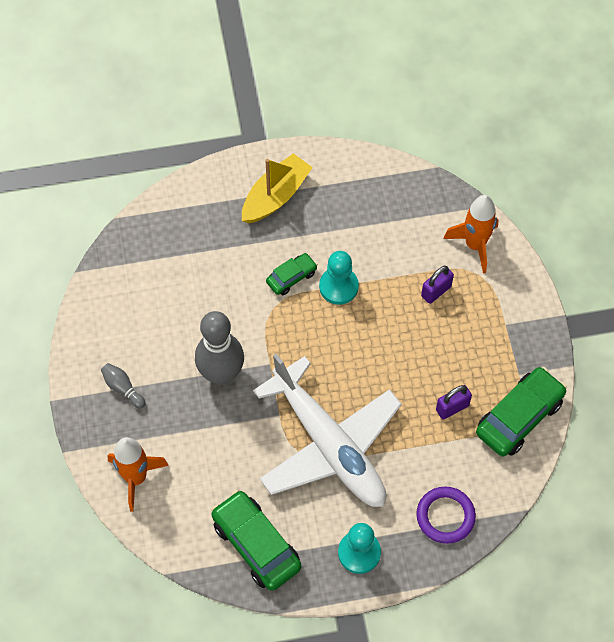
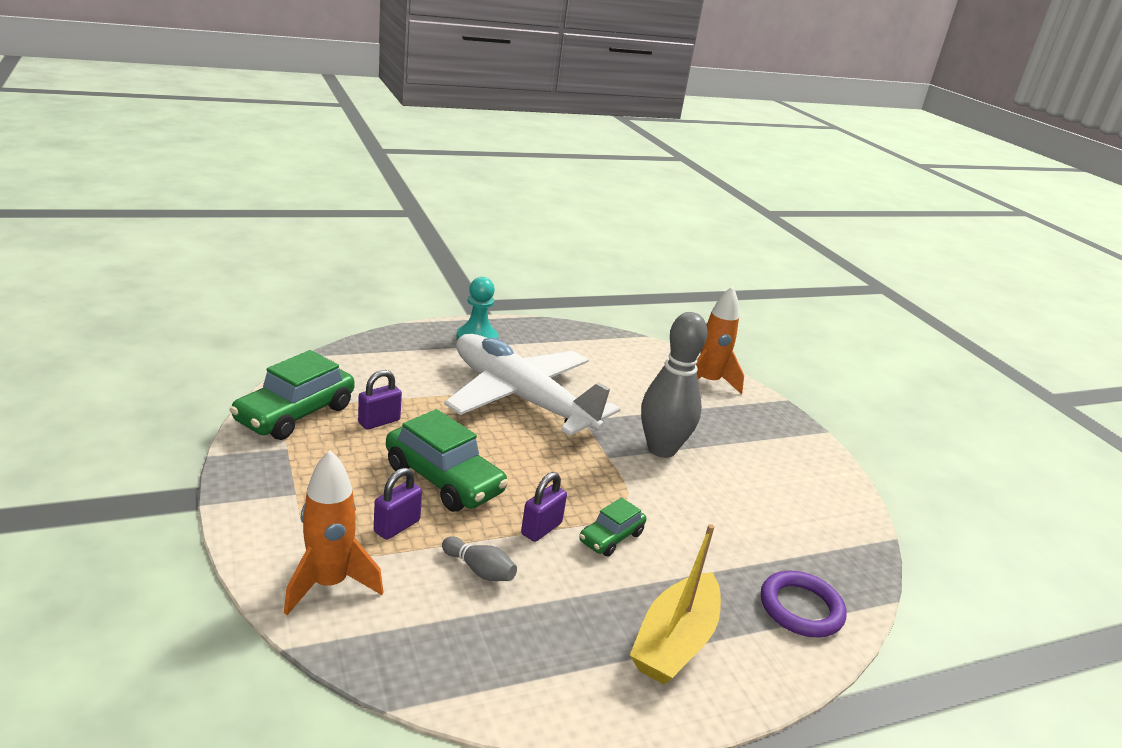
camera: 165 degrees right, 35 degrees down
(123, 388) = (762, 439): grey bowling pin -> grey bowling pin (479, 570)
(256, 545) = (575, 346): green car -> green car (443, 480)
(338, 287) = (541, 529): turquoise pawn -> purple padlock
(445, 516) = (391, 354): purple ring -> purple ring (801, 608)

